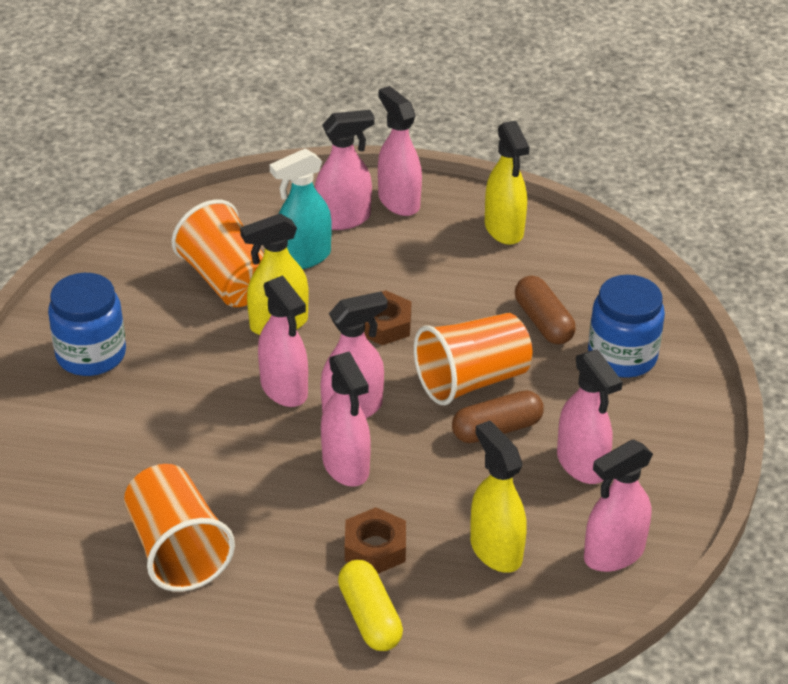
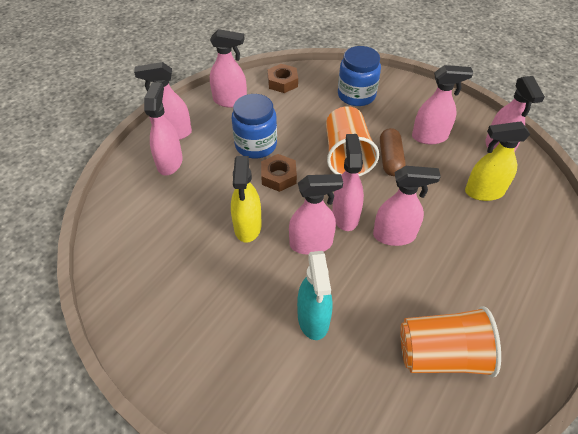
camera: 65 degrees left, 10 degrees up
(91, 354) = (213, 350): blue jar -> blue jar (256, 145)
(227, 281) = (188, 240): orange cup -> none
(303, 257) = (192, 193): turquoise spray bottle -> turquoise spray bottle (313, 319)
(369, 617) = (524, 266): yellow capsule -> none
(375, 548) = (468, 244): brown nut -> brown nut (282, 82)
(504, 229) = (230, 101): yellow spray bottle -> pink spray bottle
(543, 322) = (315, 112): brown capsule -> none

